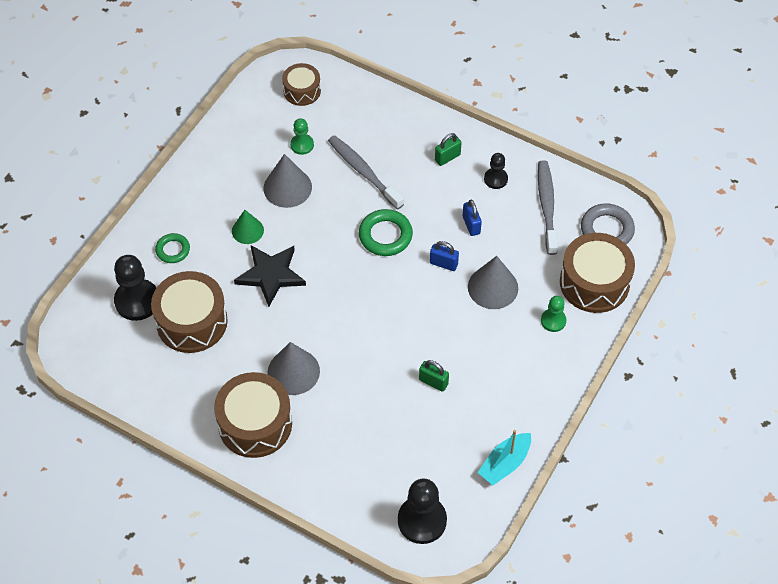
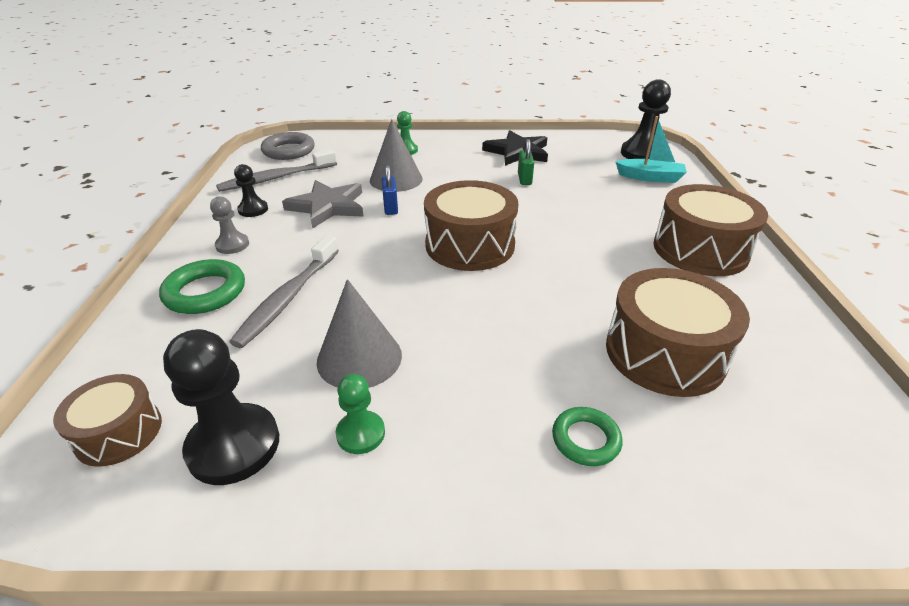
camera: 120 degrees left, 20 degrees down
(137, 301) = (715, 434): black pawn -> black pawn (234, 446)
(247, 230) = (470, 366): green cone -> none
(271, 275) = (518, 312): black star -> black star (517, 152)
(293, 371) = (614, 248): grey cone -> none
(302, 145) = (260, 377): green pawn -> green pawn (360, 433)
(385, 235) = (382, 250): green ring -> green ring (205, 292)
(447, 157) = (232, 245): green padlock -> grey pawn
(471, 225) = (327, 207): blue padlock -> grey star
(505, 463) = (553, 139): turquoise boat -> turquoise boat (650, 177)
(594, 282) = (351, 144): brown drum -> brown drum (470, 245)

